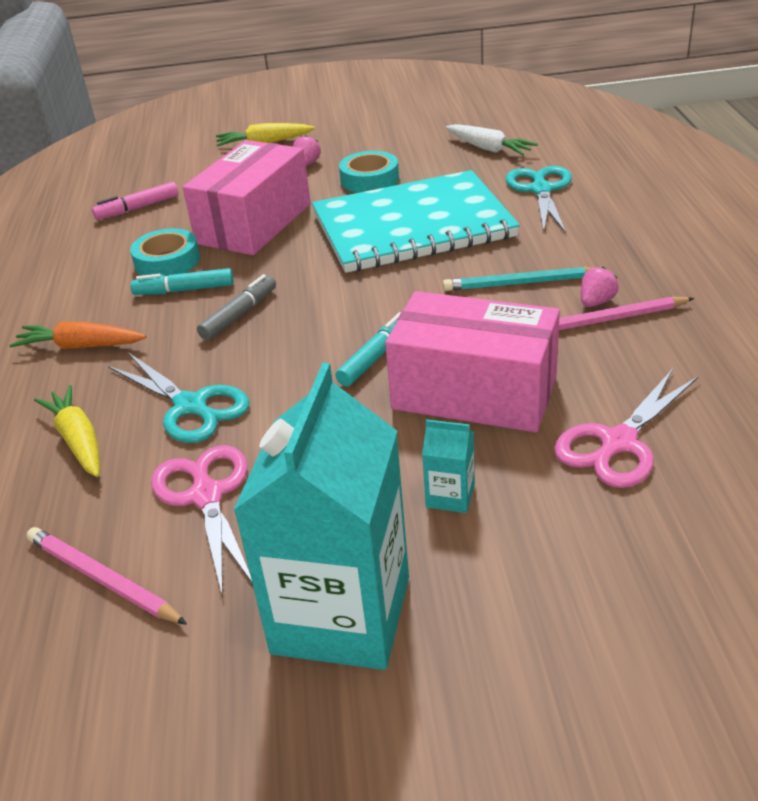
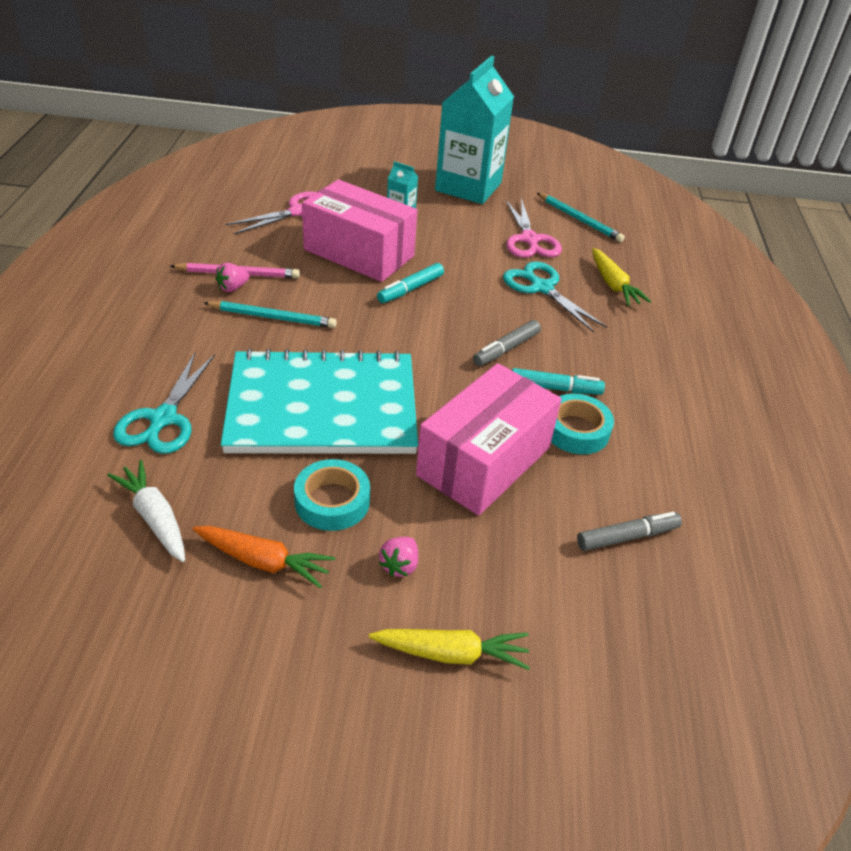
camera: 175 degrees left, 5 degrees up
(80, 346) = (635, 354): orange carrot -> orange carrot (264, 561)
(103, 579) = (579, 220): pink pencil -> turquoise pencil
(137, 208) = (627, 537): pink marker -> grey marker

